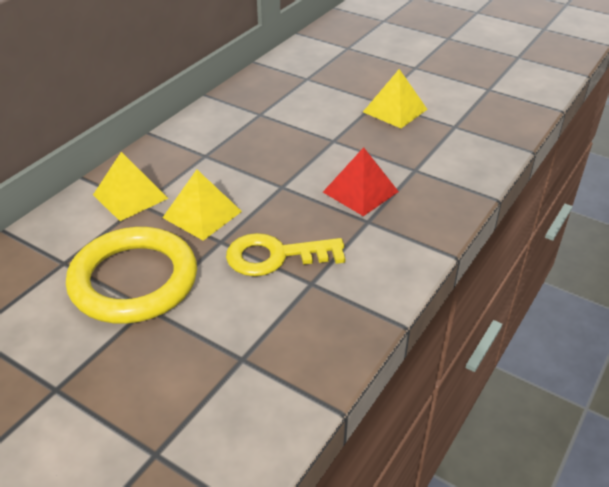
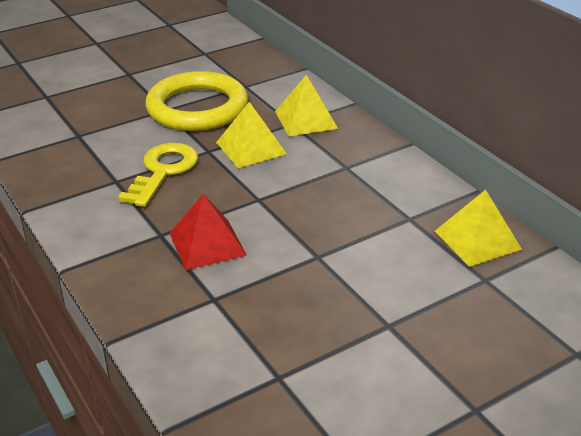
camera: 115 degrees right, 5 degrees down
(395, 110) = (352, 331): yellow pyramid -> yellow pyramid (477, 240)

